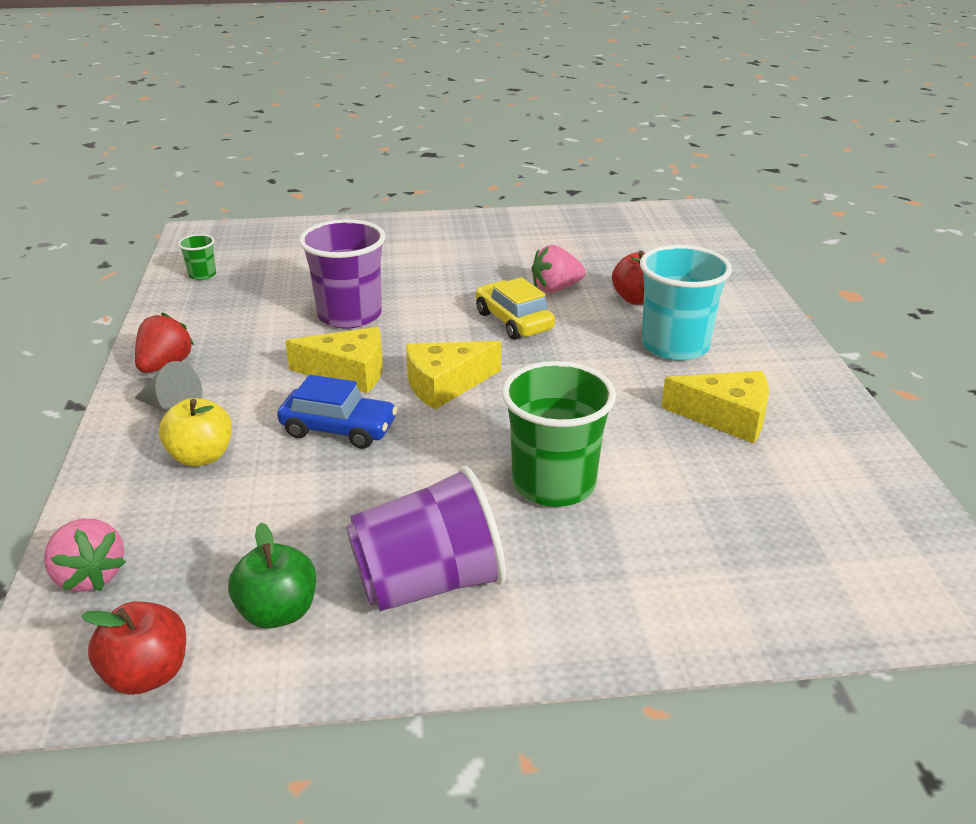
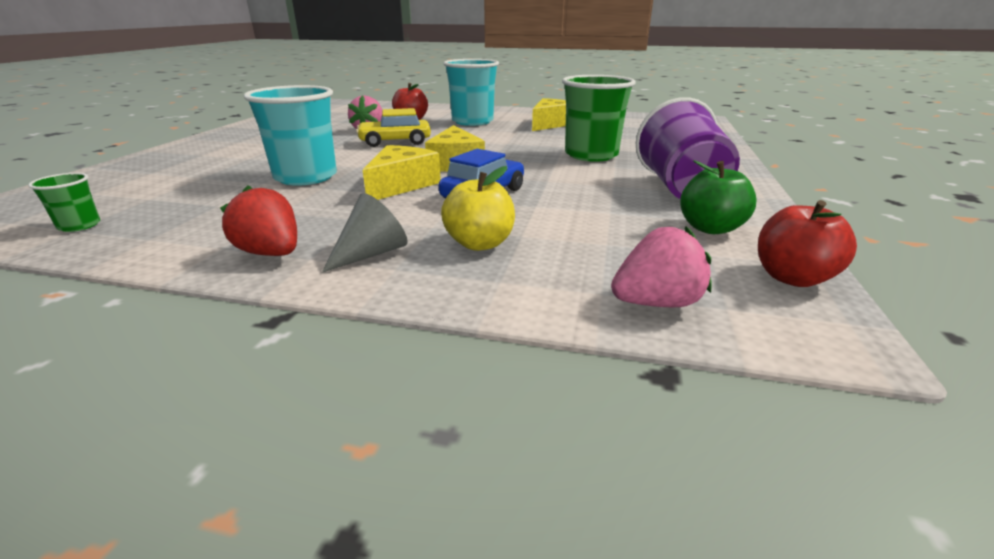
camera: 70 degrees left, 5 degrees down
(349, 315) = (305, 177): purple cup -> turquoise cup

